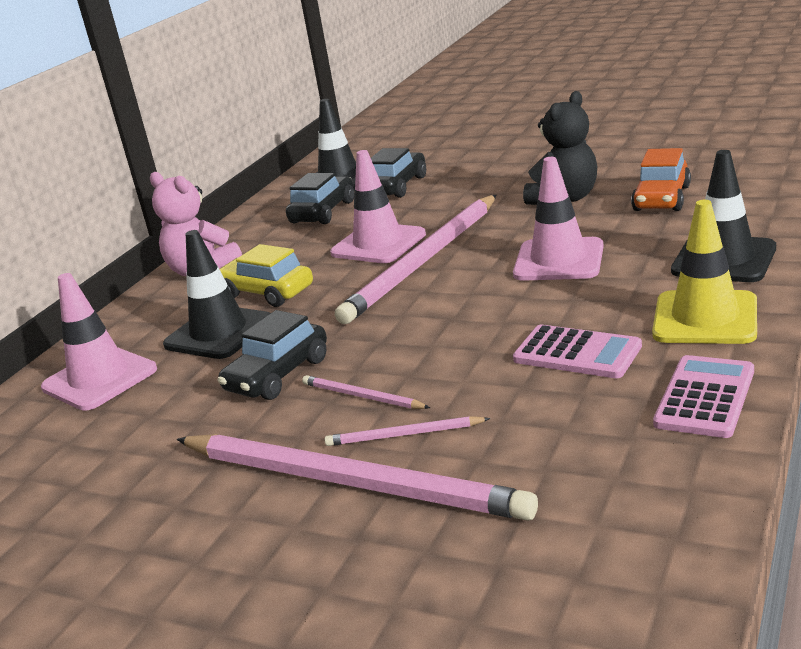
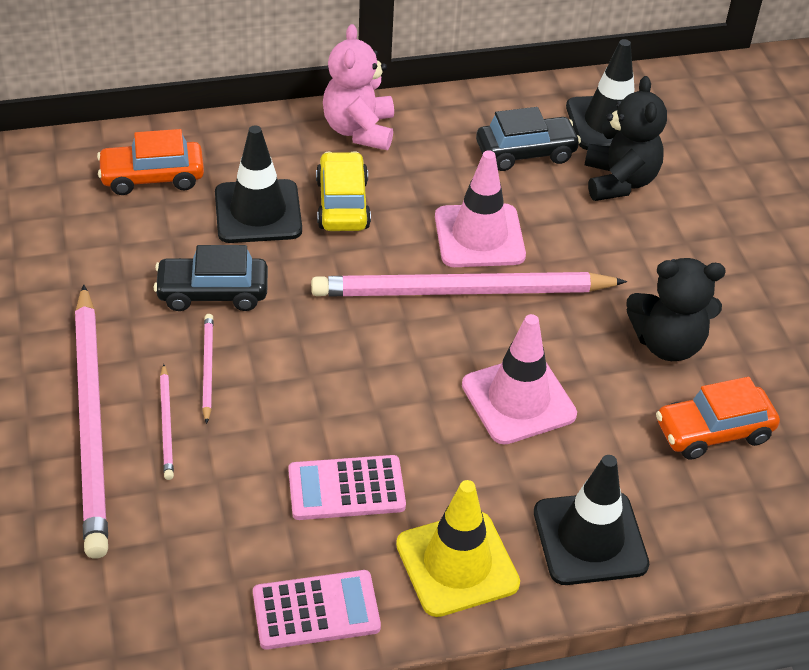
camera: 45 degrees right, 20 degrees up
(99, 379) = (152, 177): pink traffic cone -> orange car
(396, 186) = (619, 181): black car -> black teddy bear
(404, 435) = (167, 424): pink pencil -> pink pencil turned 150 degrees counterclockwise
(577, 353) = (346, 489): pink calculator -> pink calculator turned 90 degrees clockwise

